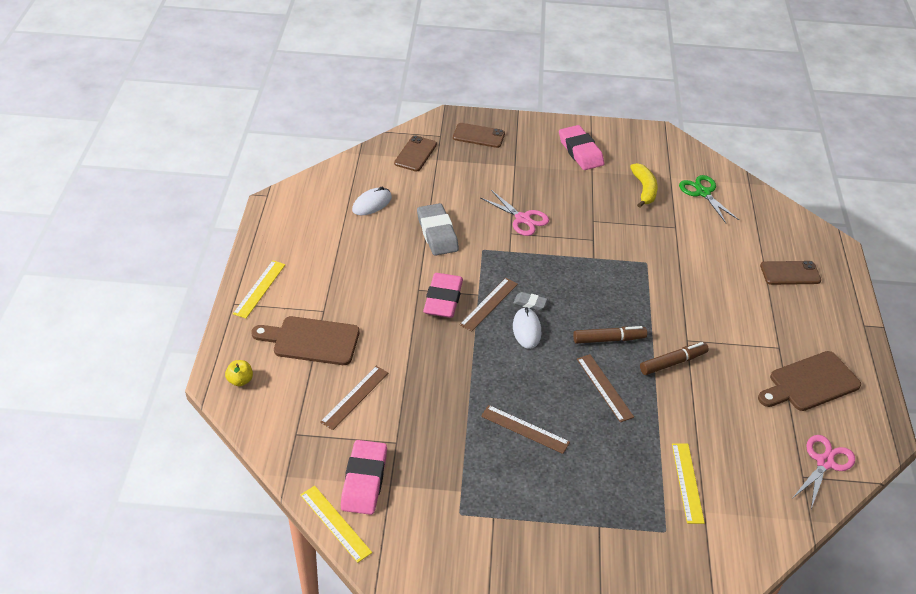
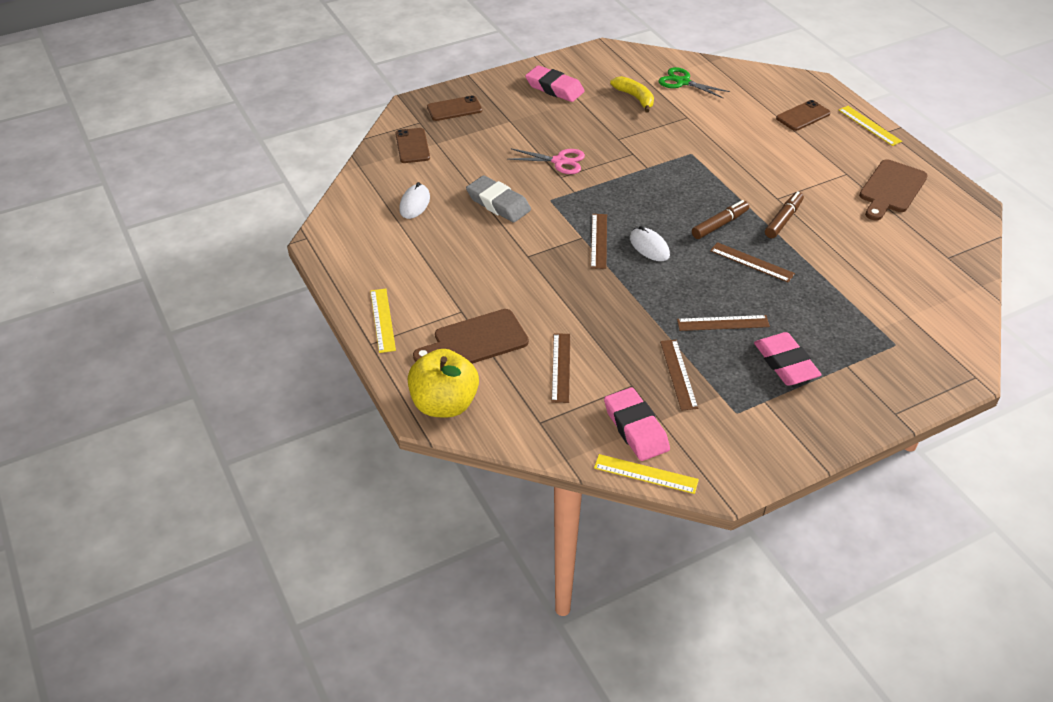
camera: 30 degrees left, 0 degrees up
(240, 380) = (444, 404): yellow apple -> yellow apple, size x2.36
(443, 299) = (557, 254): pink eraser -> pink eraser (785, 363)
(443, 453) = (678, 374): none -> brown ruler
(530, 303) = (631, 225): grey eraser -> none
(687, 482) = (877, 301): yellow ruler -> yellow ruler (869, 125)
(824, 462) = (952, 240): pink scissors -> none

